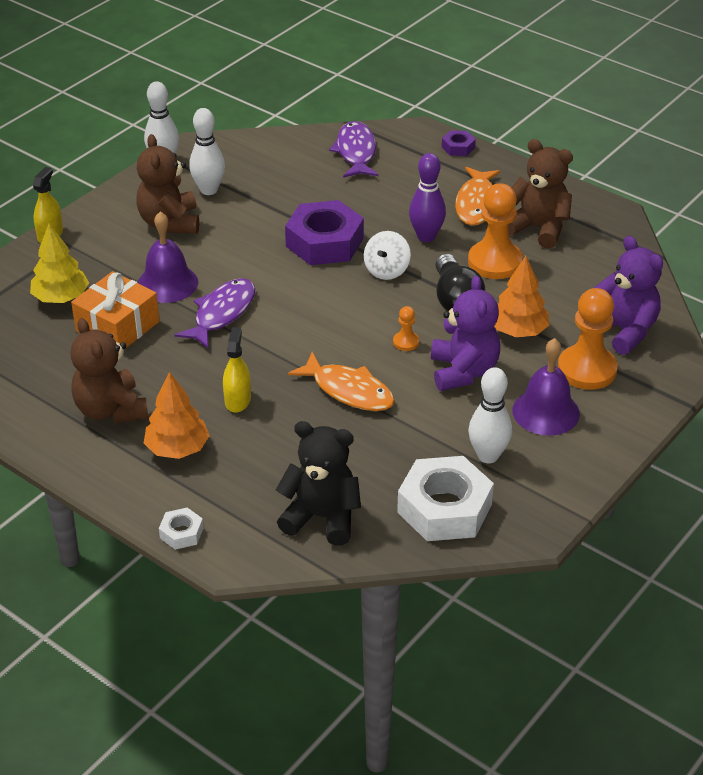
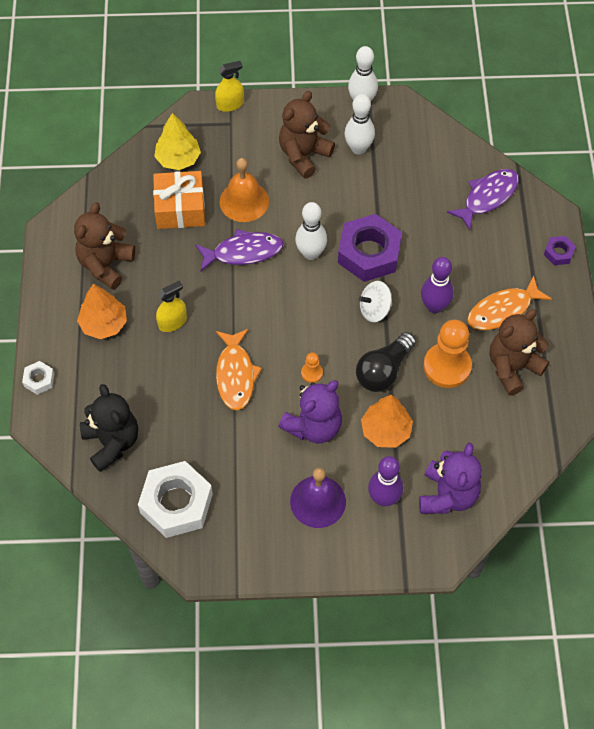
camera: 50 degrees right, 20 degrees up
(167, 283) = (244, 201): purple bell -> orange bell
(488, 456) = (245, 495): white bowling pin -> white bowling pin (311, 253)
(538, 228) = (512, 367): brown teddy bear -> brown teddy bear turned 120 degrees counterclockwise
(587, 369) = (384, 498): orange pawn -> purple bowling pin

